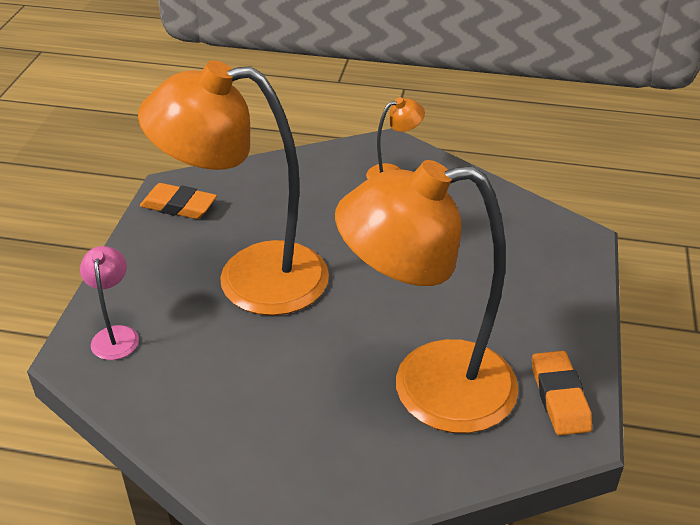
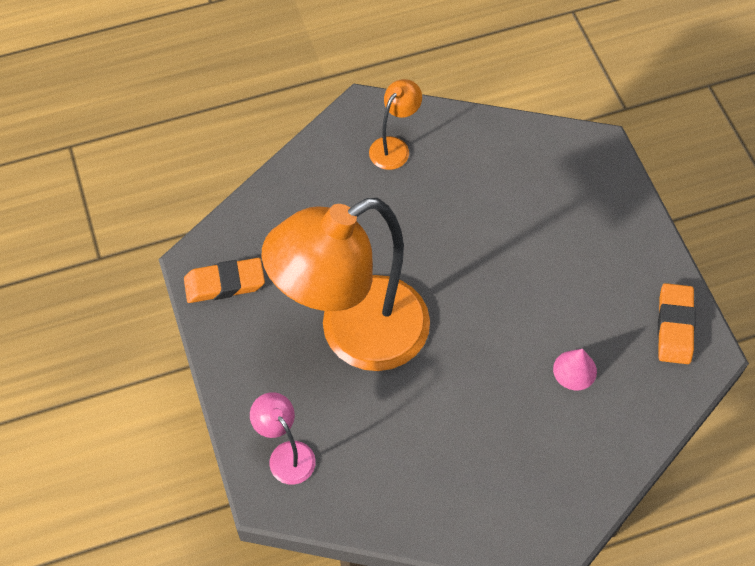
camera: 30 degrees left, 20 degrees up
(428, 388) = (575, 370): orange lamp -> pink cone
(559, 397) = (674, 326): orange eraser -> orange eraser turned 45 degrees clockwise

